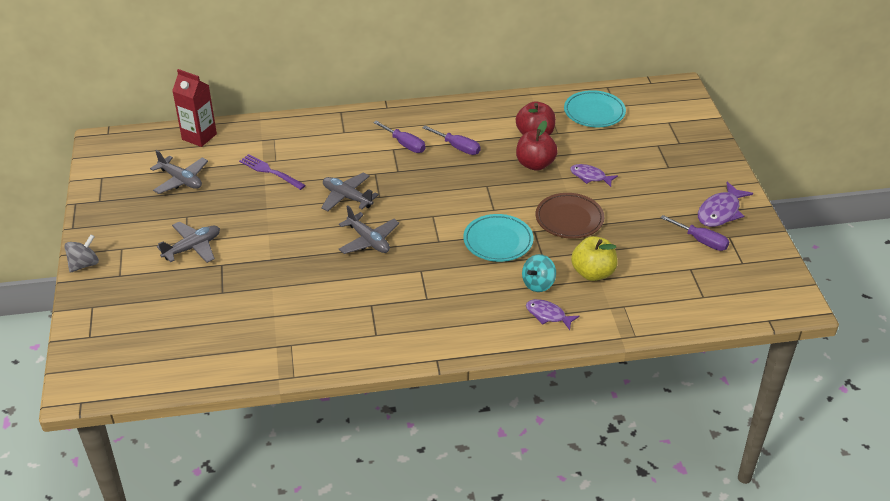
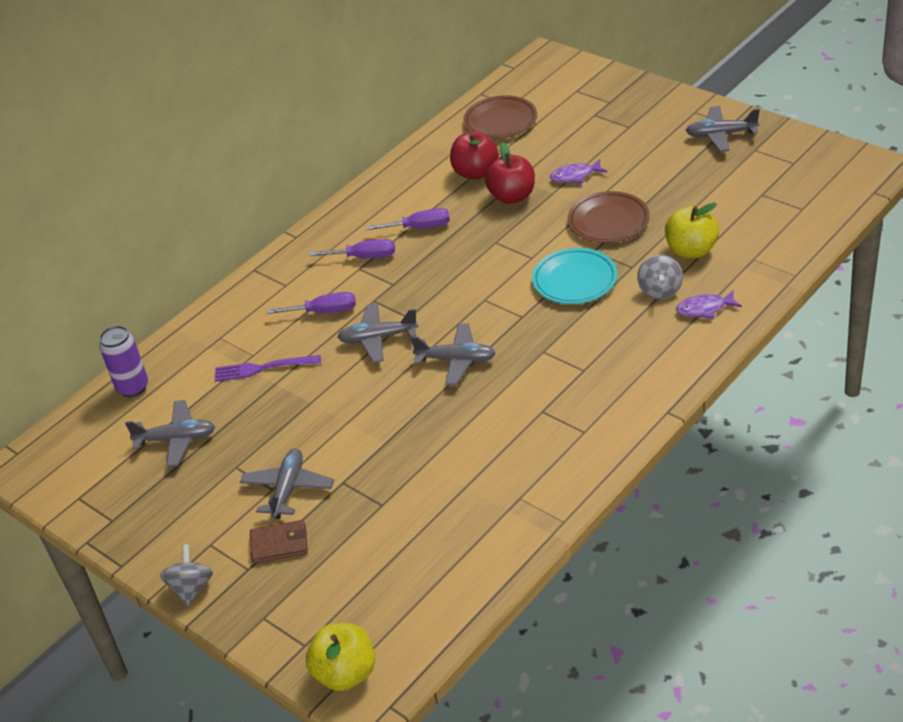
camera: 35 degrees left, 0 degrees up
(86, 367) = (345, 673): none -> yellow apple
(150, 274) = (279, 544): none -> brown wallet
(199, 137) = (133, 388): red carton -> purple can
(538, 284) = (660, 290): turquoise spinning top -> grey spinning top
(594, 112) = (500, 121): turquoise plate -> brown plate
(701, 241) = (739, 167): purple screwdriver -> purple screwdriver (324, 312)
(720, 212) = (720, 135): purple fish -> grey plane

